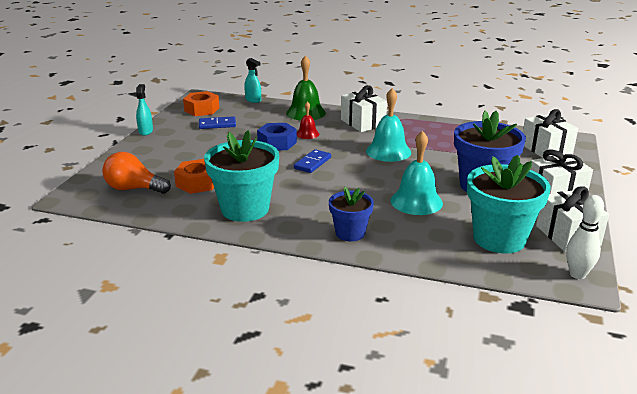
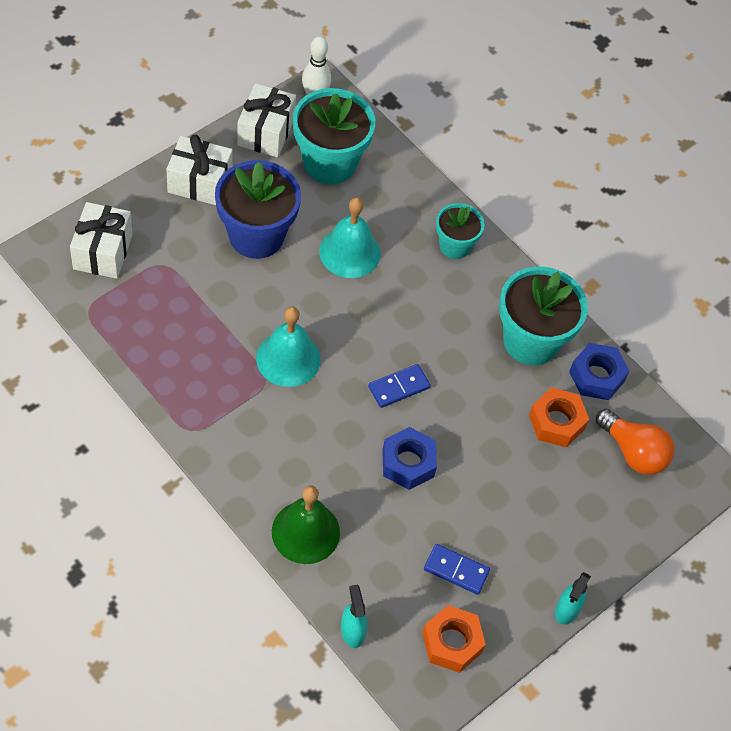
camera: 155 degrees left, 30 degrees up
(182, 210) = (596, 376): none -> blue nut
(307, 134) = (351, 464): red bell -> none
(350, 233) = (454, 245): blue flower pot -> turquoise flower pot
(363, 123) = (252, 450): white gift -> none

